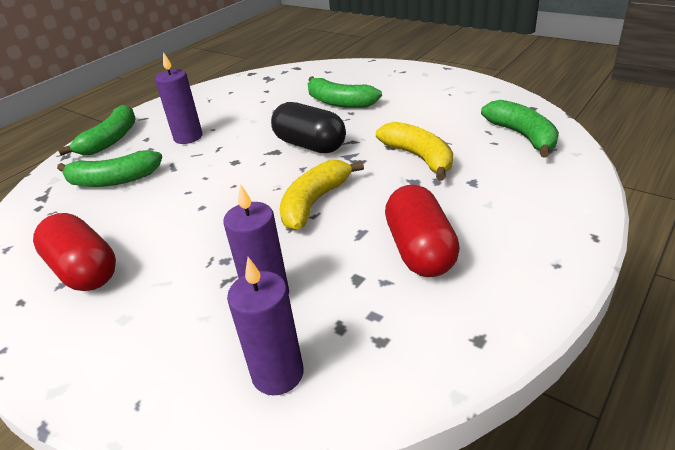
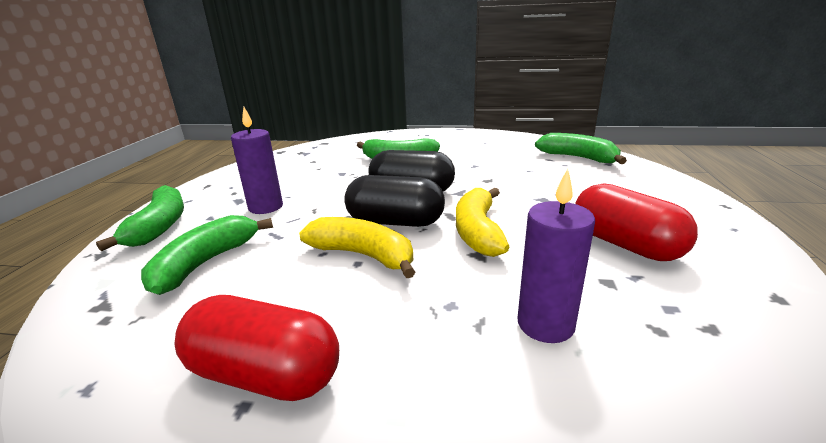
camera: 30 degrees left, 10 degrees down
(113, 180) = (205, 263): green banana -> green banana turned 150 degrees clockwise
(263, 176) = (395, 222): none -> black capsule
(278, 374) = (673, 402): purple candle -> none
(419, 157) = (522, 183): yellow banana -> yellow banana (363, 255)

